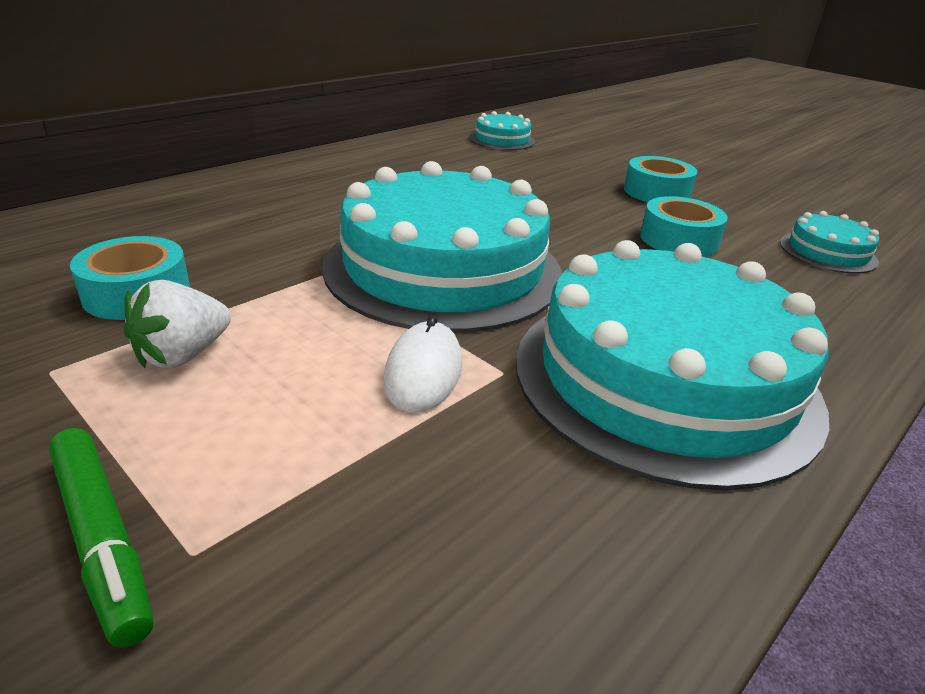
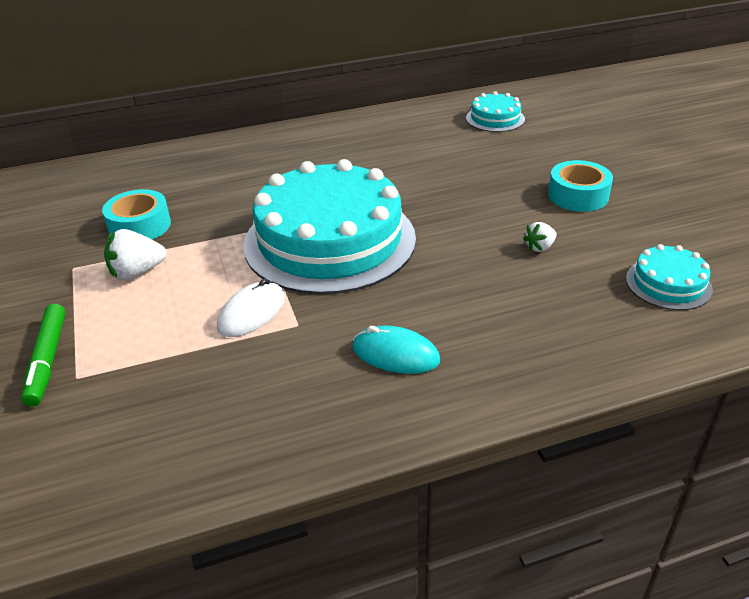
camera: 30 degrees right, 5 degrees up
(665, 378) = (395, 354): turquoise cake -> turquoise mouse
(678, 240) = (539, 247): turquoise tape -> white strawberry

